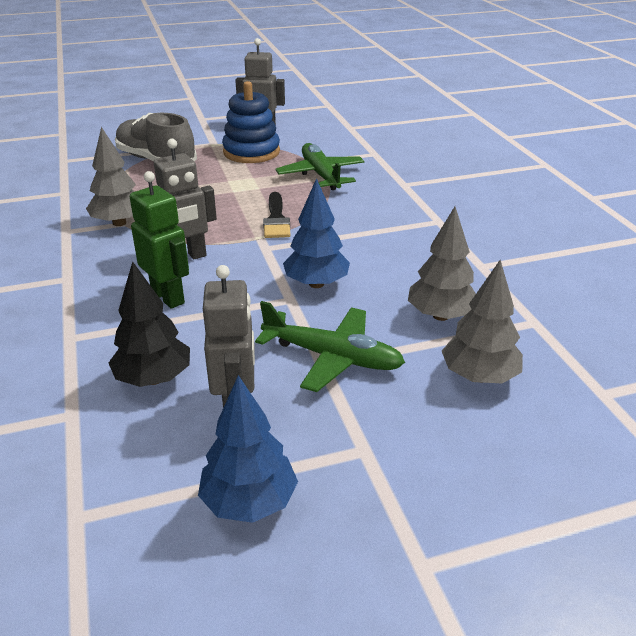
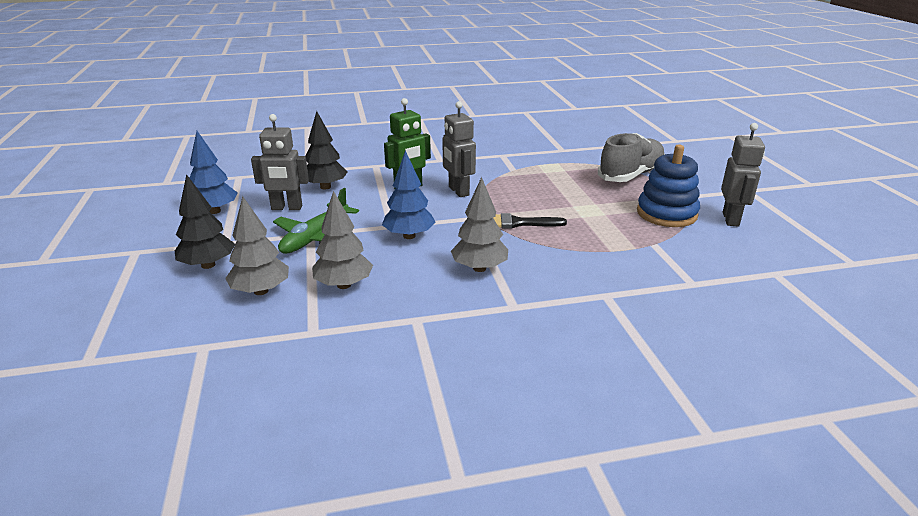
camera: 95 degrees right, 5 degrees down
(119, 223) = (513, 169): grey tree -> grey tree (479, 268)
(321, 175) = (618, 247): green plane -> none
(436, 447) = (208, 265): none -> black tree

